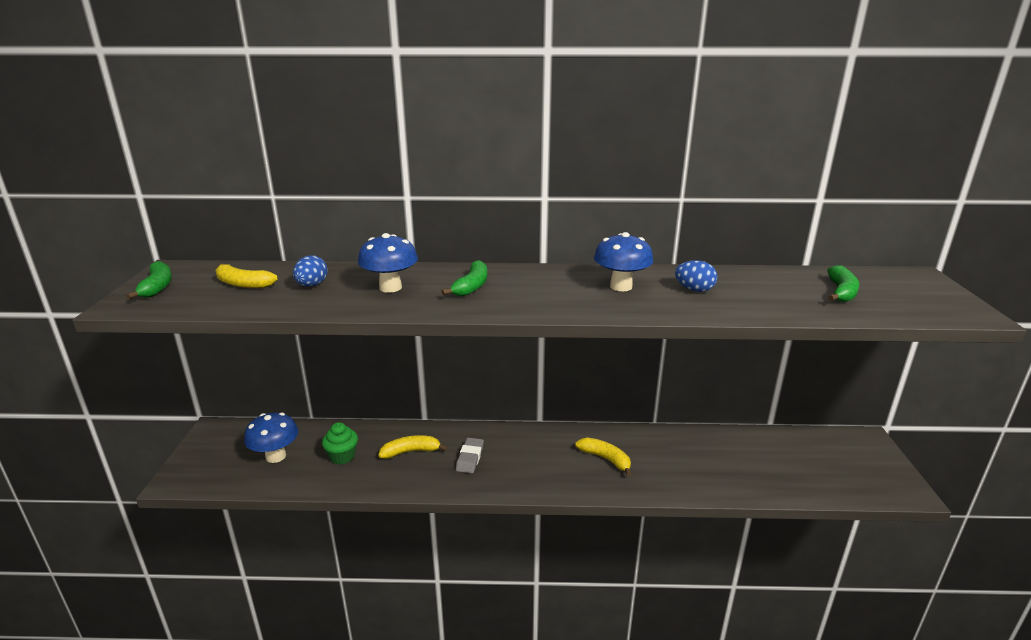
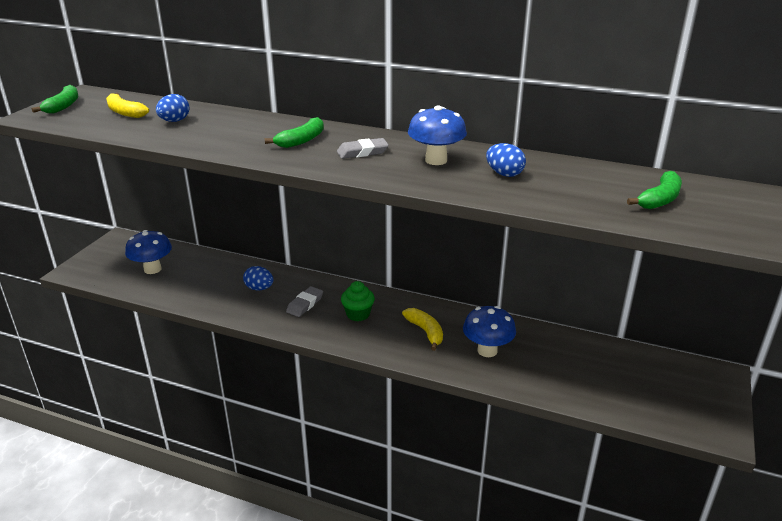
camera: 20 degrees right, 5 degrees up
(342, 456) = (202, 280): green cupcake -> green cupcake (358, 314)
(390, 287) = (234, 132): blue mushroom -> blue mushroom (487, 350)
(411, 452) = (259, 288): yellow banana -> blue egg
(544, 289) = (362, 152): none -> grey eraser

